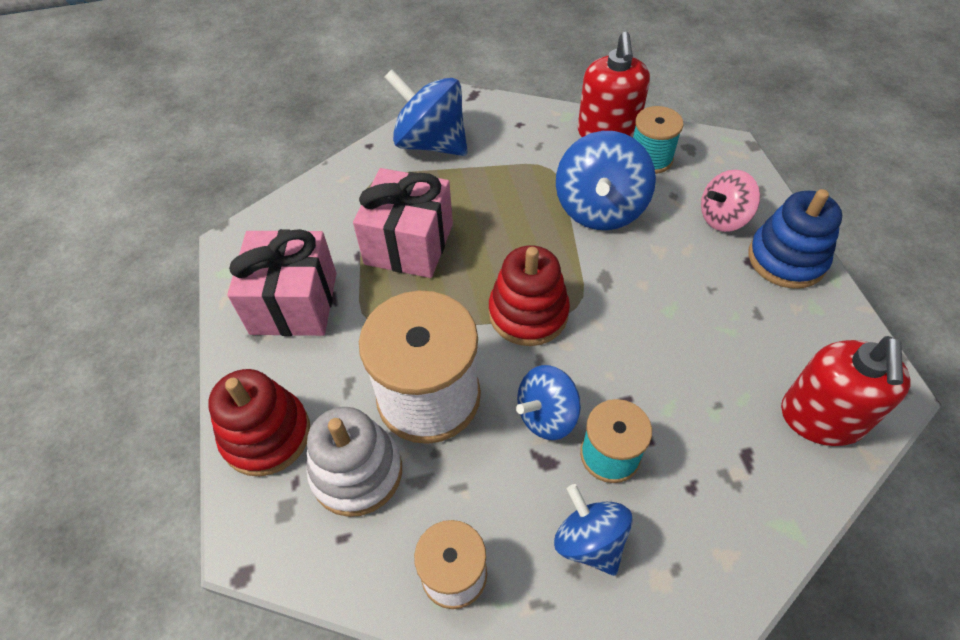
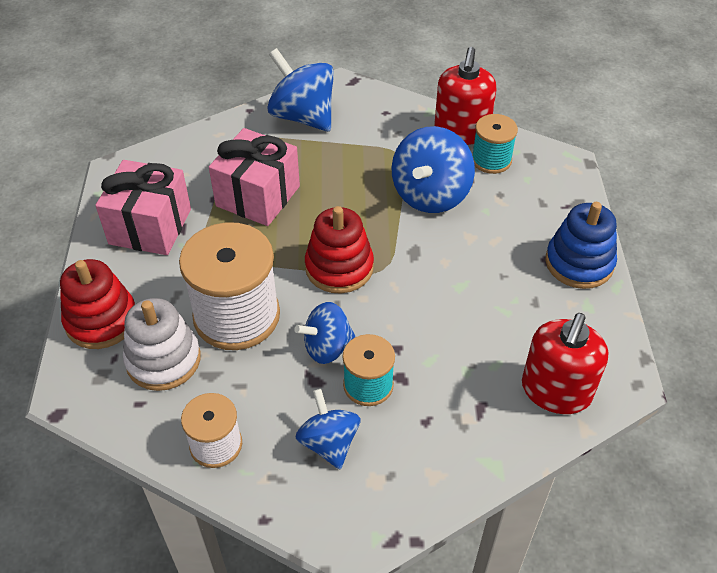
camera: 10 degrees right, 5 degrees down
(723, 218) = (536, 220): pink spinning top -> none

